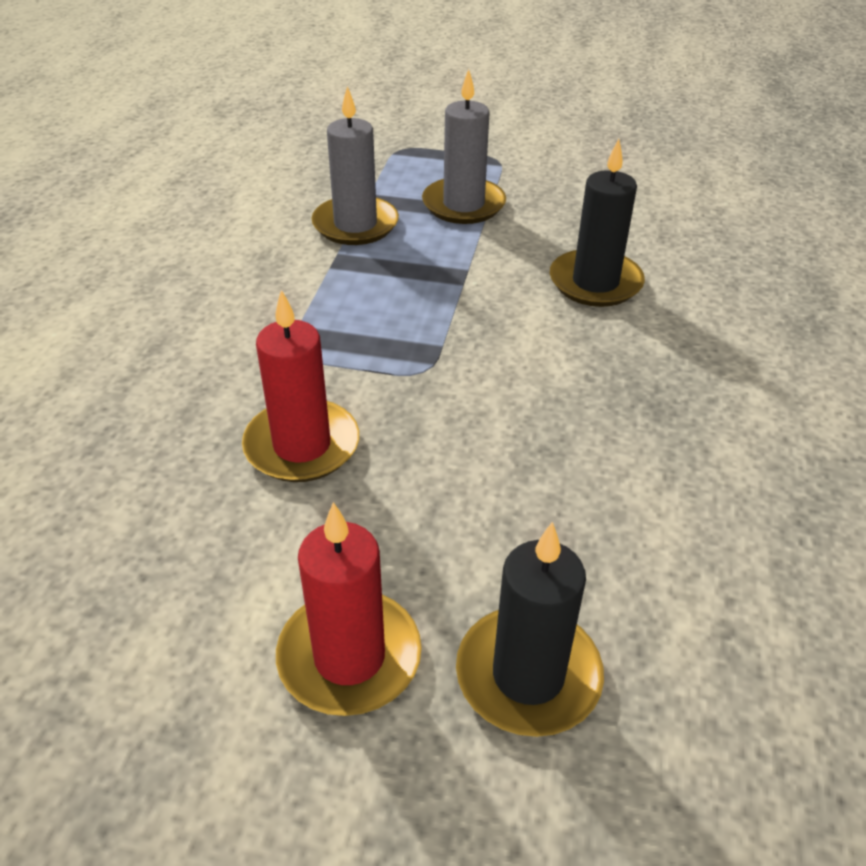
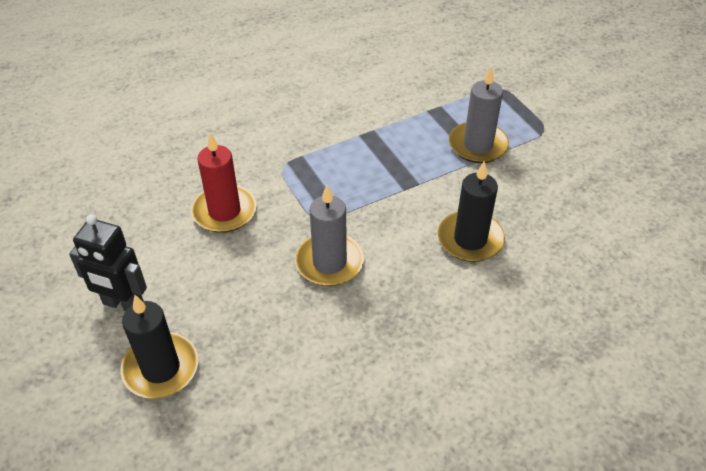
camera: 50 degrees right, 5 degrees up
(349, 657) = (123, 304): red candle -> black robot
(355, 225) = (406, 119): grey candle -> grey candle (329, 262)

